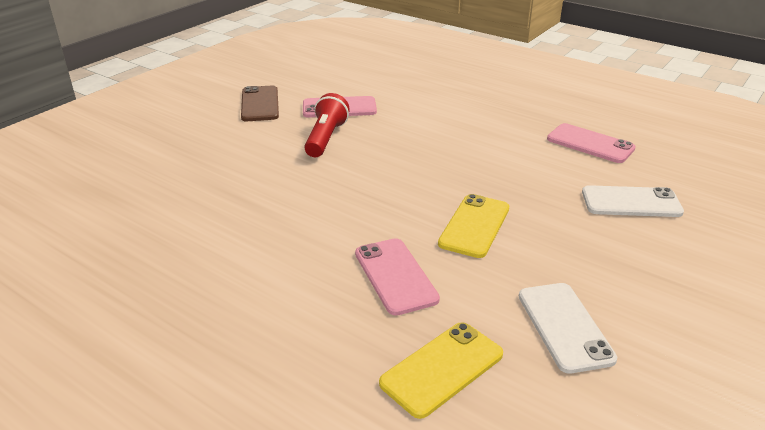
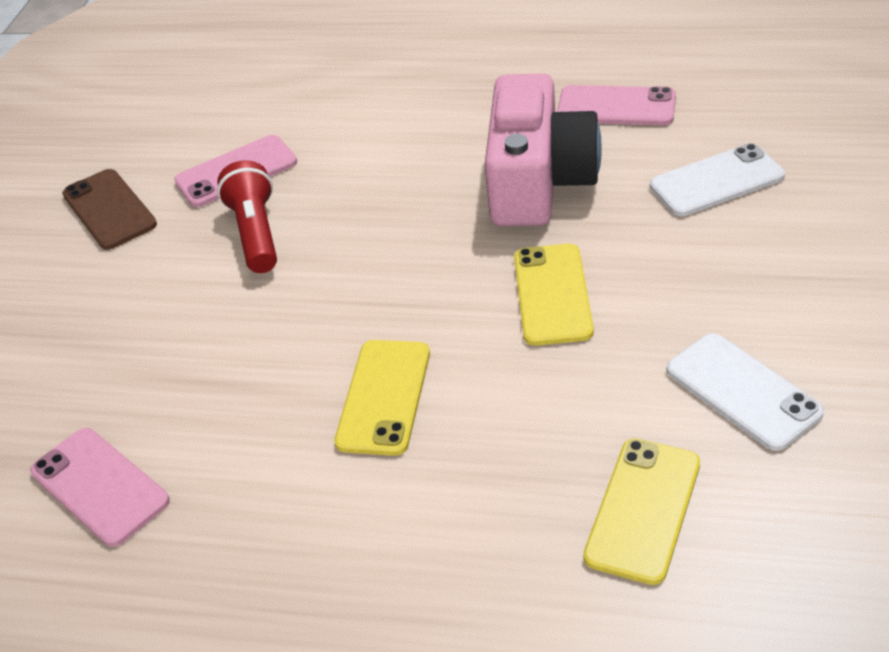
camera: 20 degrees left, 10 degrees up
(329, 241) = (384, 397): none -> yellow phone
(395, 276) = (504, 410): pink phone -> pink phone (99, 486)
(511, 165) = (538, 181): none -> pink camera

